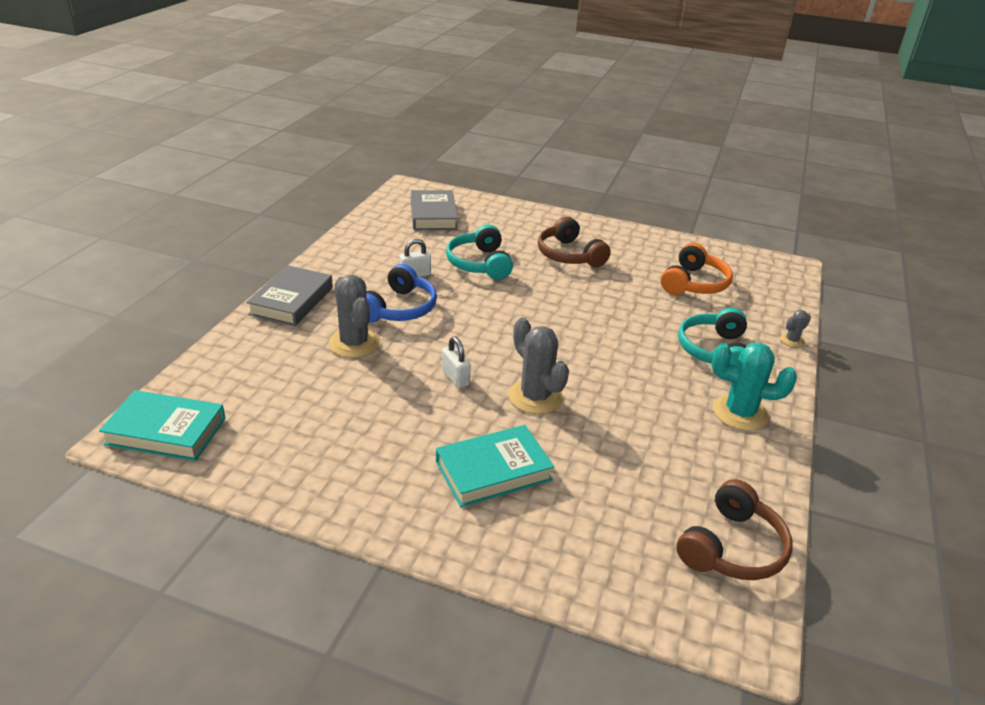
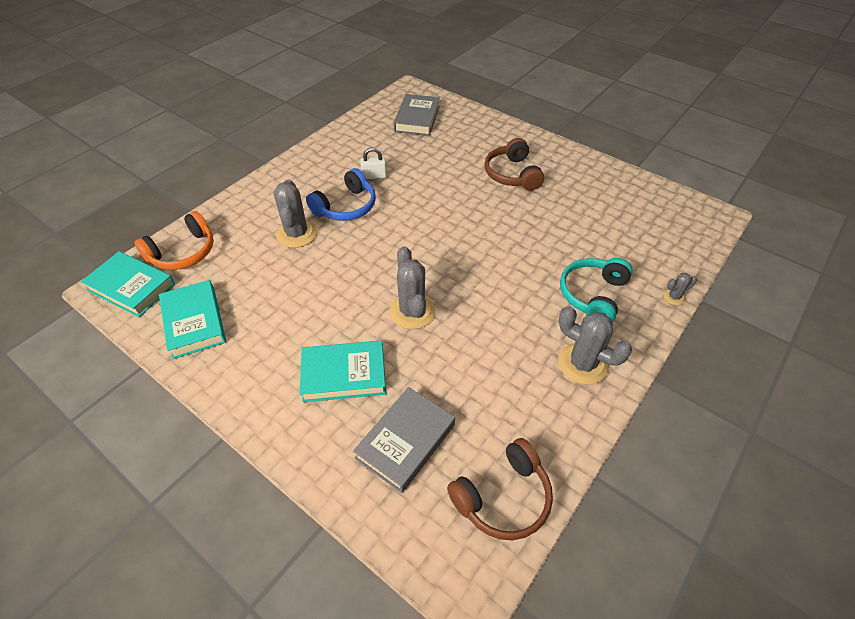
camera: 20 degrees right, 15 degrees up
(275, 453) = (194, 322): none -> turquoise book
(292, 301) = (270, 187): grey book -> grey book (405, 441)
(455, 378) = (357, 280): white padlock -> none
(479, 264) = (431, 172): turquoise headphones -> none
(694, 283) = (611, 220): orange headphones -> orange headphones (183, 252)
(740, 413) = (582, 364): turquoise cactus -> grey cactus

